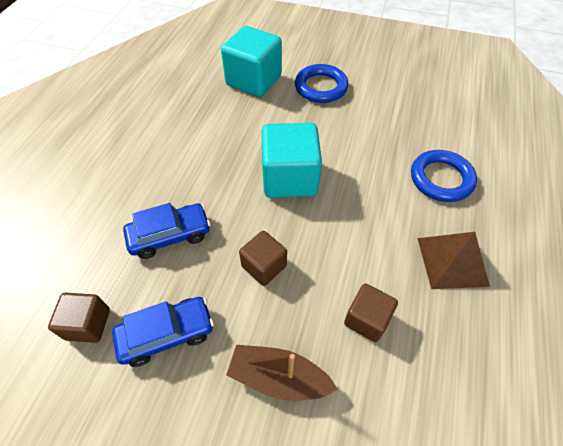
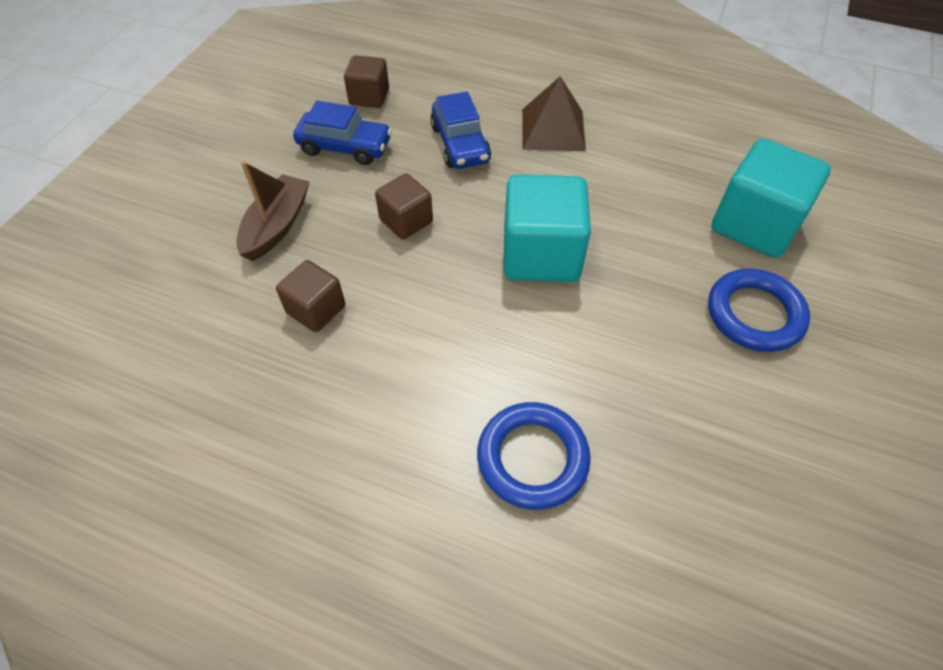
camera: 95 degrees right, 0 degrees up
(167, 334) = (345, 147): blue car -> blue car turned 60 degrees counterclockwise
(452, 261) = (374, 428): brown pyramid -> brown pyramid (553, 129)

